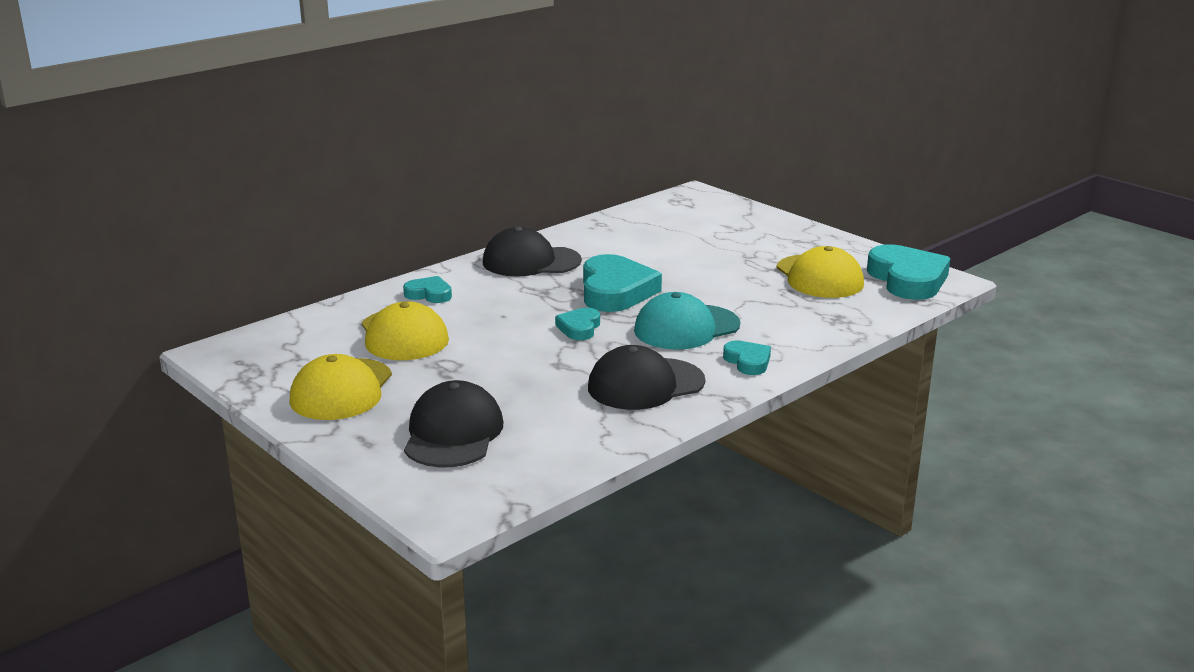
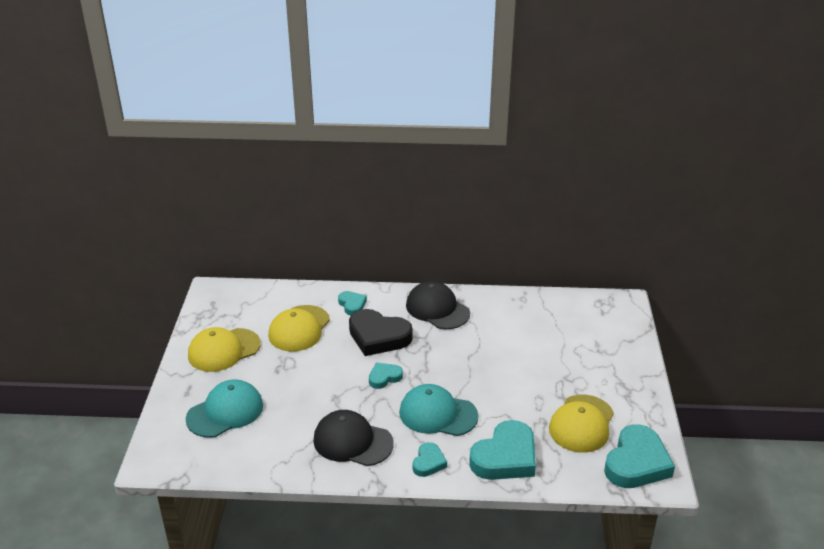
camera: 45 degrees right, 10 degrees up
(453, 433) = (225, 412): black cap -> turquoise cap
(510, 304) = (378, 337): none -> black heart
(615, 291) = (445, 361): turquoise heart -> turquoise heart (505, 457)

